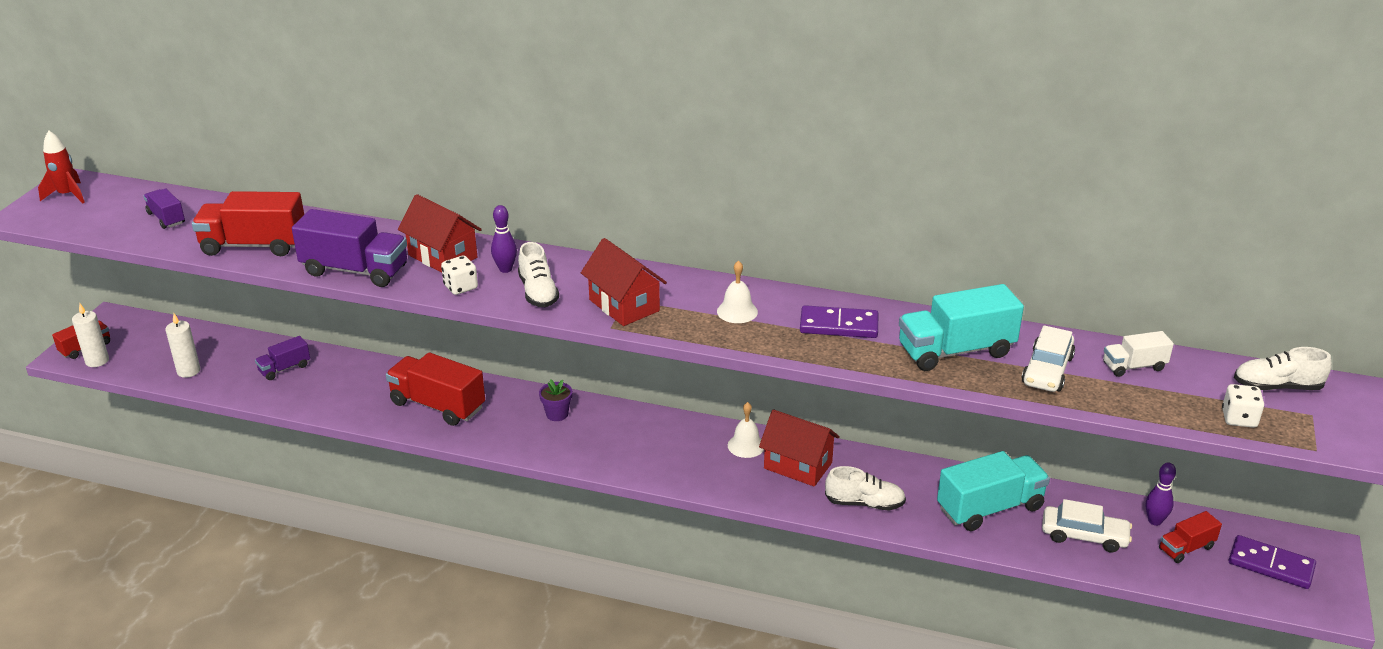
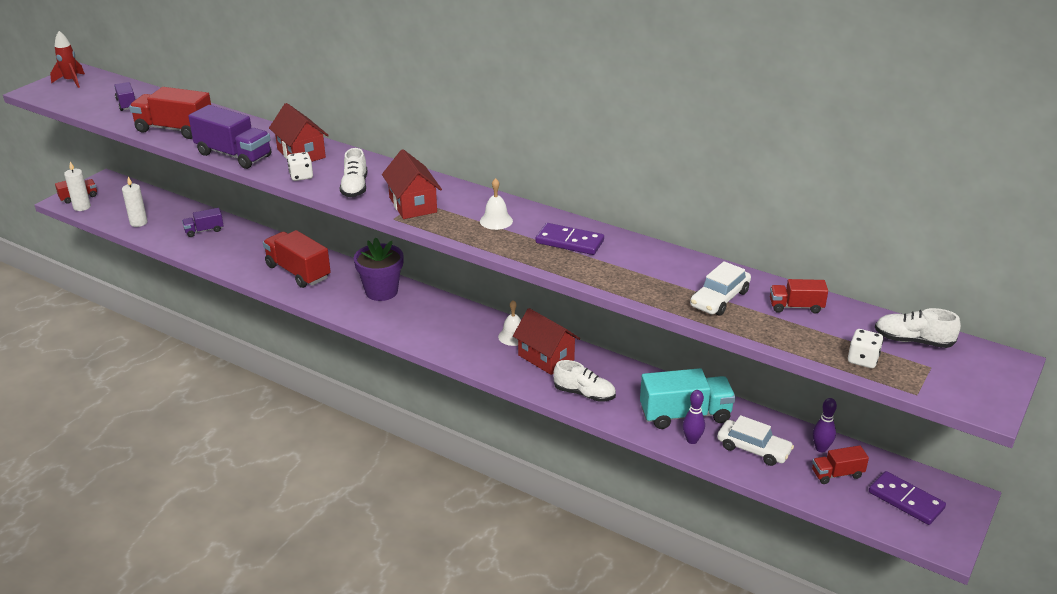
camera: 15 degrees right, 0 degrees up
(505, 269) = (341, 168): purple bowling pin -> purple bowling pin (692, 440)
(557, 414) = (381, 291): purple flower pot -> purple flower pot, size x1.87
(956, 351) = (652, 274): turquoise truck -> none
(1134, 366) = (796, 307): white truck -> red truck

